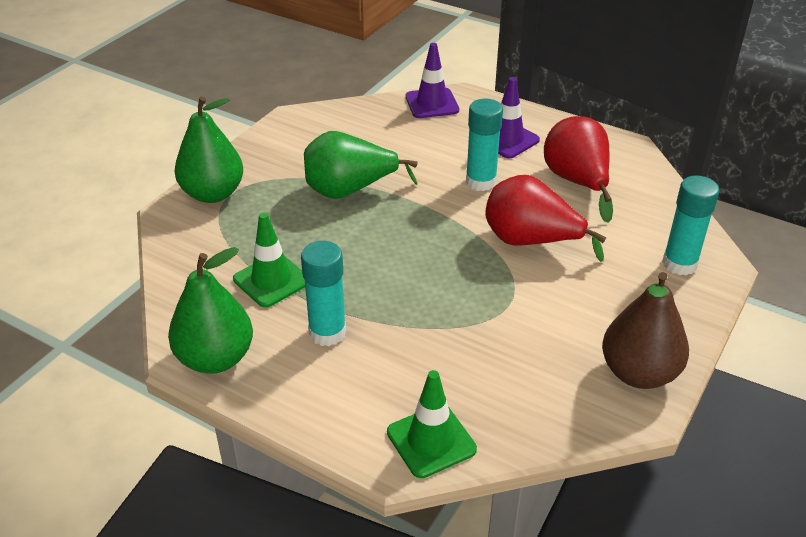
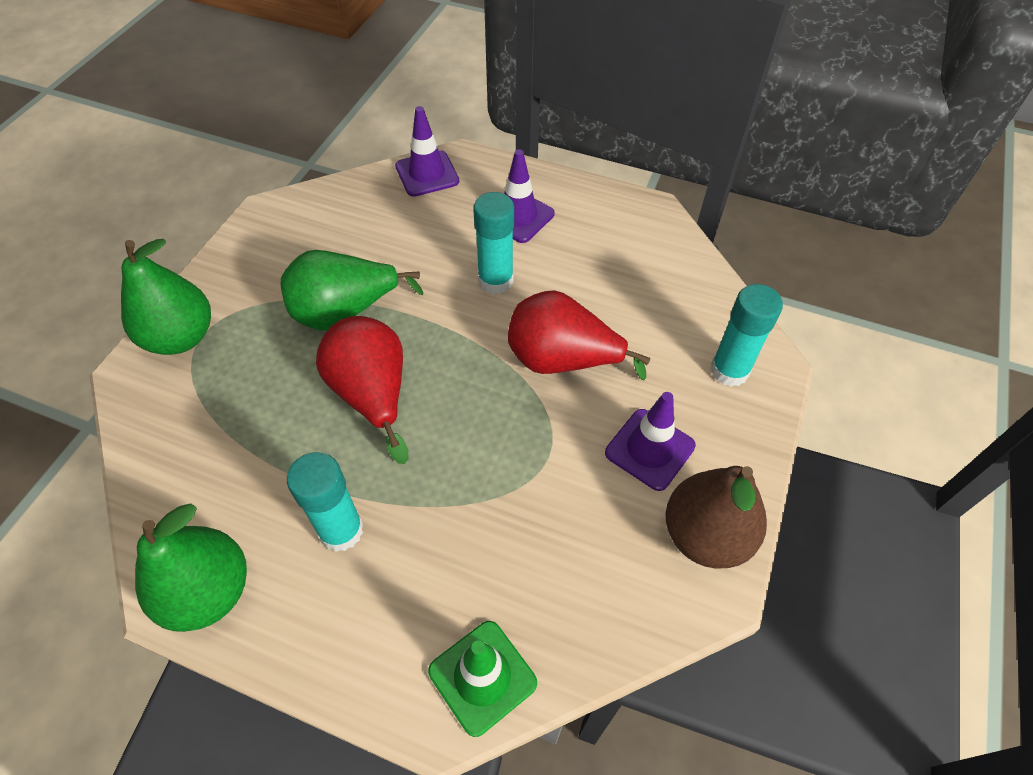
camera: 10 degrees left, 15 degrees up
(271, 280) = (265, 460): green traffic cone -> none
(577, 182) = (603, 268): red pear -> red pear (372, 394)
(598, 310) = (649, 449): none -> purple traffic cone

